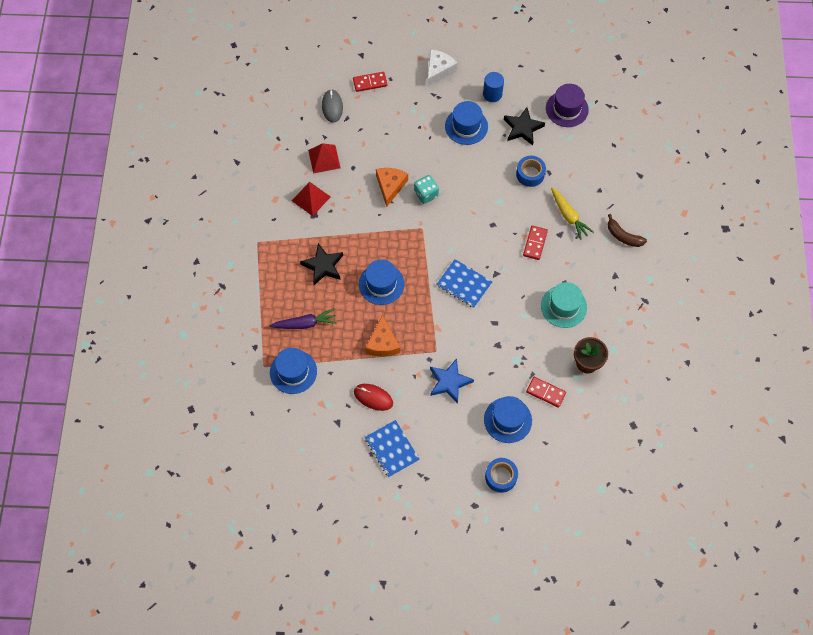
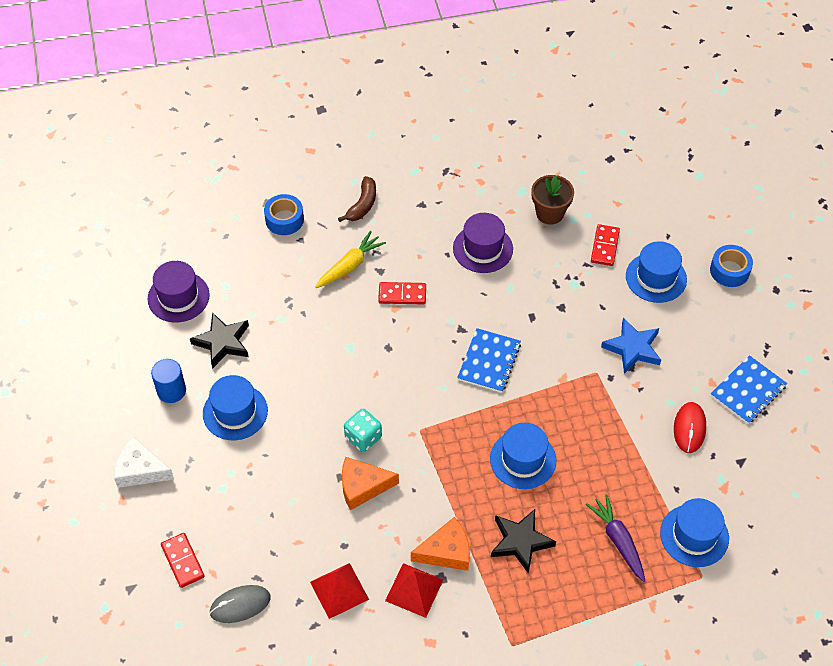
camera: 105 degrees left, 10 degrees down
(383, 343) = (609, 436): orange cheese -> orange cheese (446, 551)
(530, 174) = (296, 320): blue tape -> blue tape (284, 220)
(563, 306) = (483, 248): turquoise hat -> purple hat

